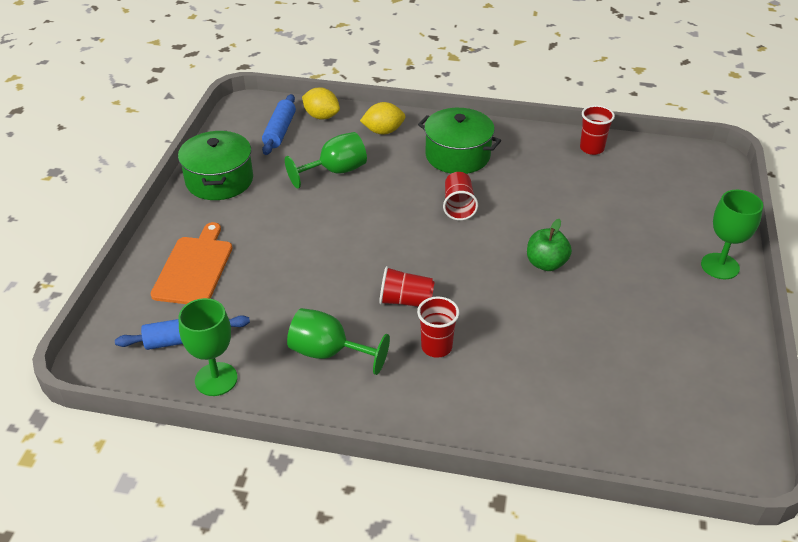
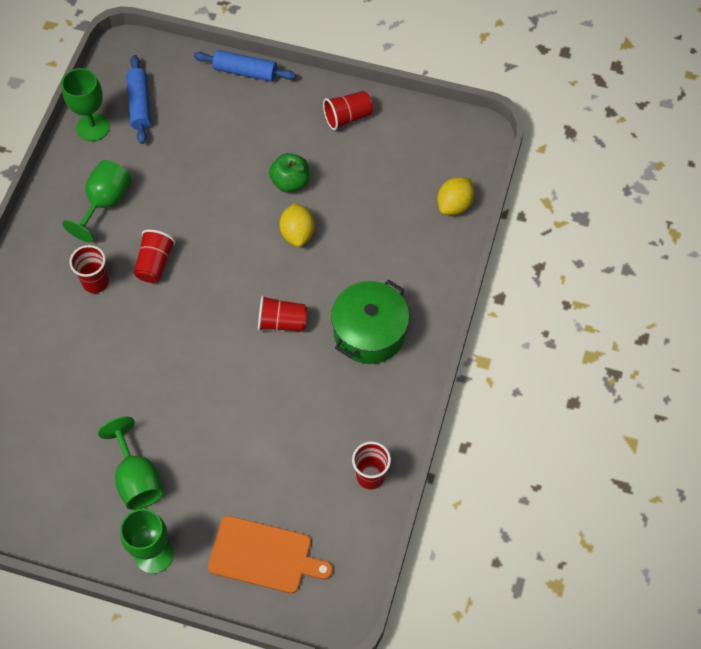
camera: 95 degrees right, 20 degrees up
(194, 268) = (223, 105): orange cutting board -> orange cutting board (264, 556)
(219, 180) = (347, 117): green pot -> red cup
(280, 131) = (428, 166): blue rolling pin -> blue rolling pin (245, 72)
(335, 171) = (352, 215): green goblet -> green goblet (137, 479)
(383, 131) = (421, 263): yellow lemon -> yellow lemon (297, 233)
(546, 263) = (184, 388): green apple -> green apple (290, 182)

